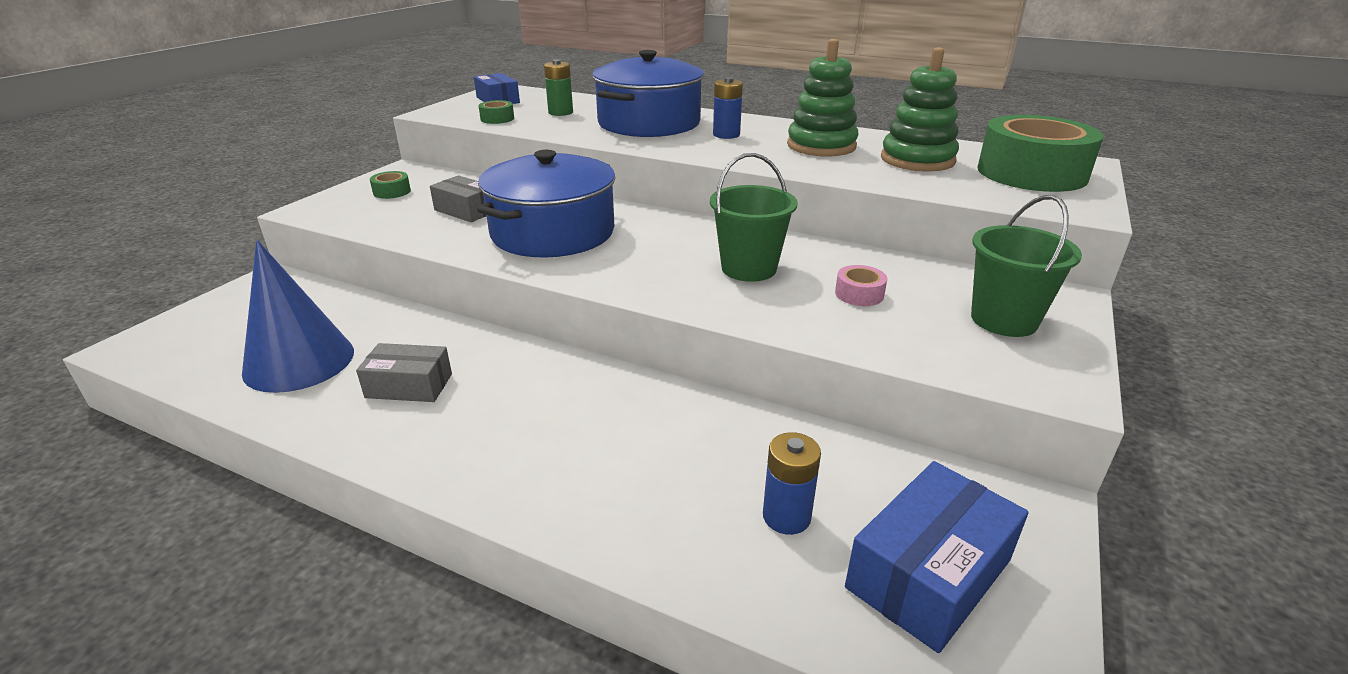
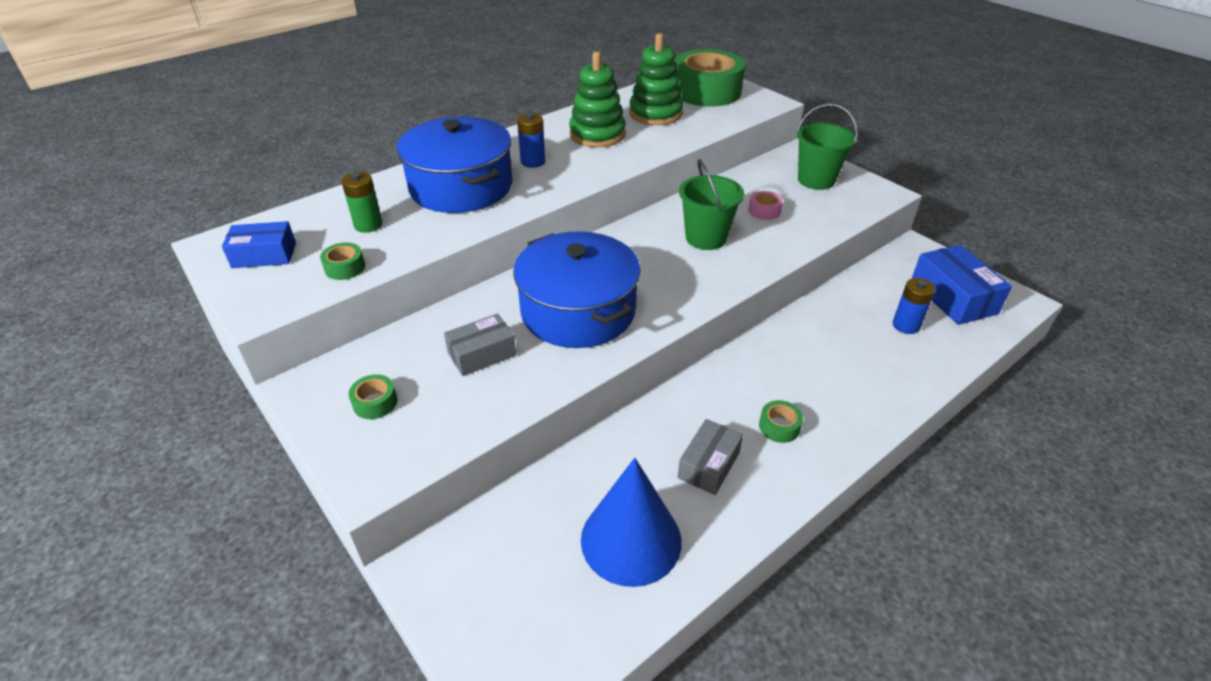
camera: 65 degrees left, 10 degrees up
(488, 424) = (779, 427): none -> green tape

